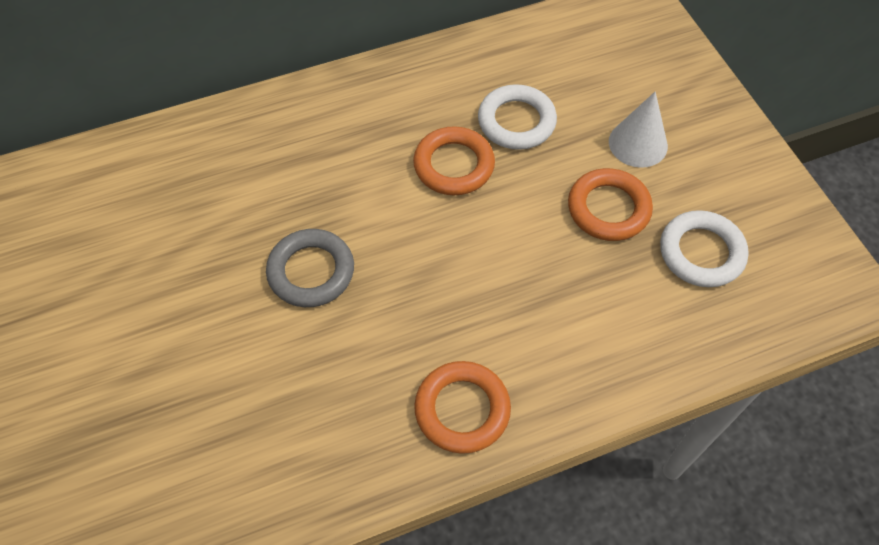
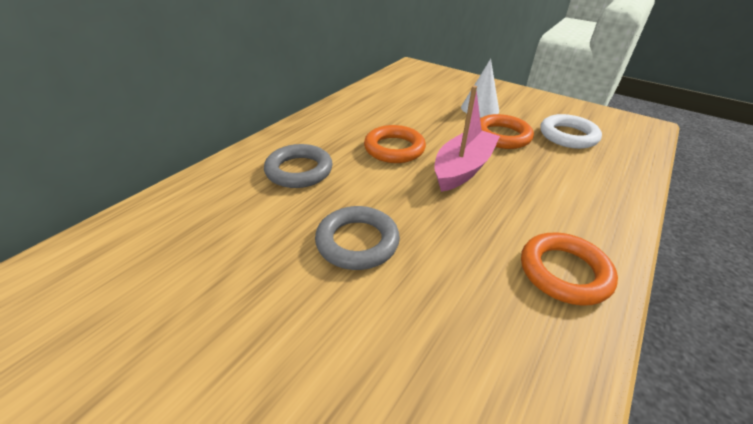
camera: 35 degrees left, 20 degrees down
(326, 150) = (299, 171): none -> grey ring
(501, 236) = (463, 168): none -> pink boat
(516, 121) = (407, 120): white ring -> none

